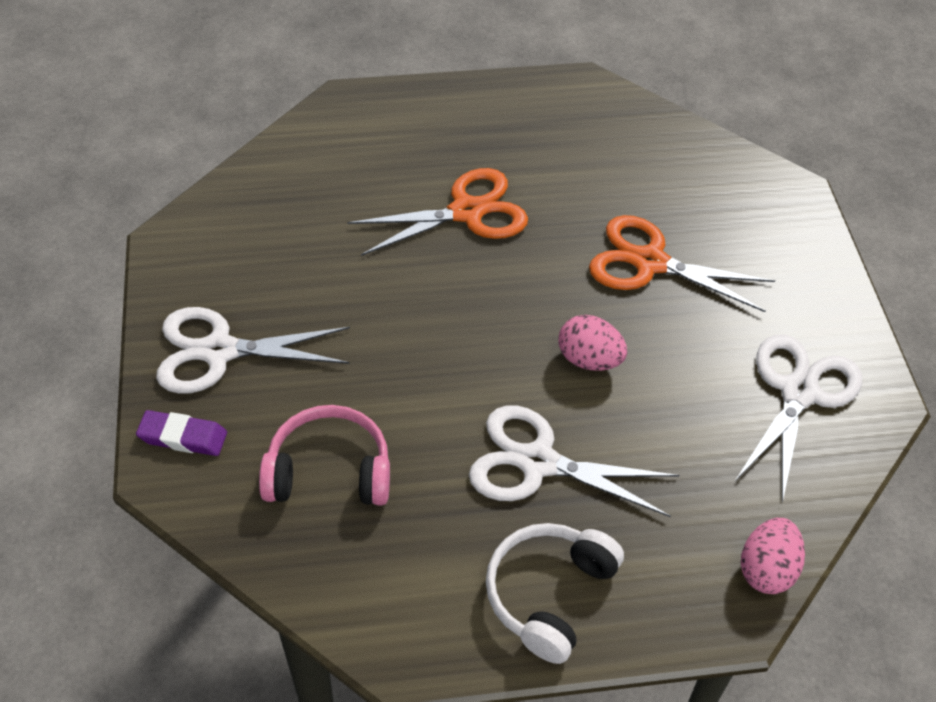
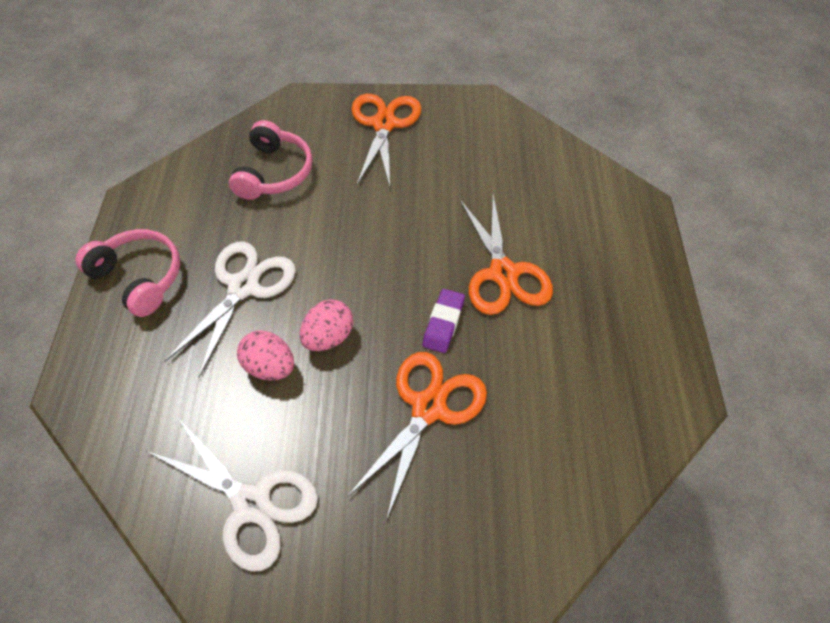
camera: 100 degrees right, 5 degrees up
(183, 437) = (320, 108): purple eraser -> purple eraser (443, 323)
(219, 351) = (384, 124): white scissors -> orange scissors
(549, 594) = (140, 277): white headphones -> pink headphones
(766, 569) = (97, 423): pink egg -> pink egg (270, 367)

